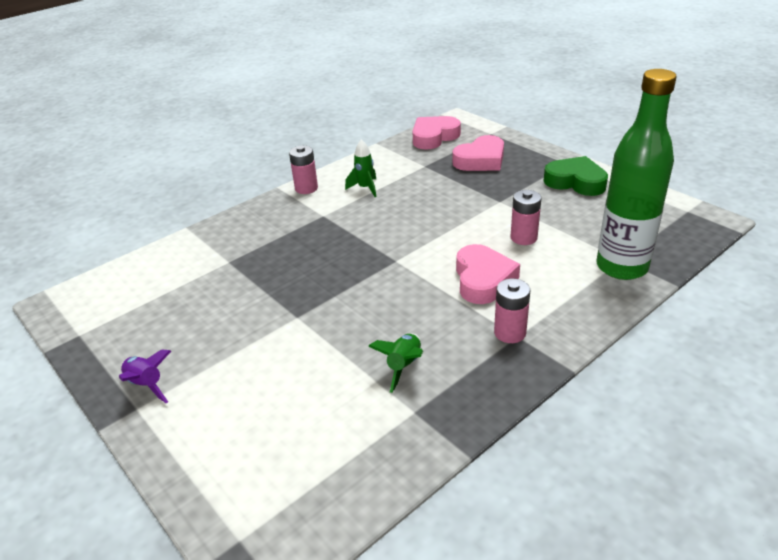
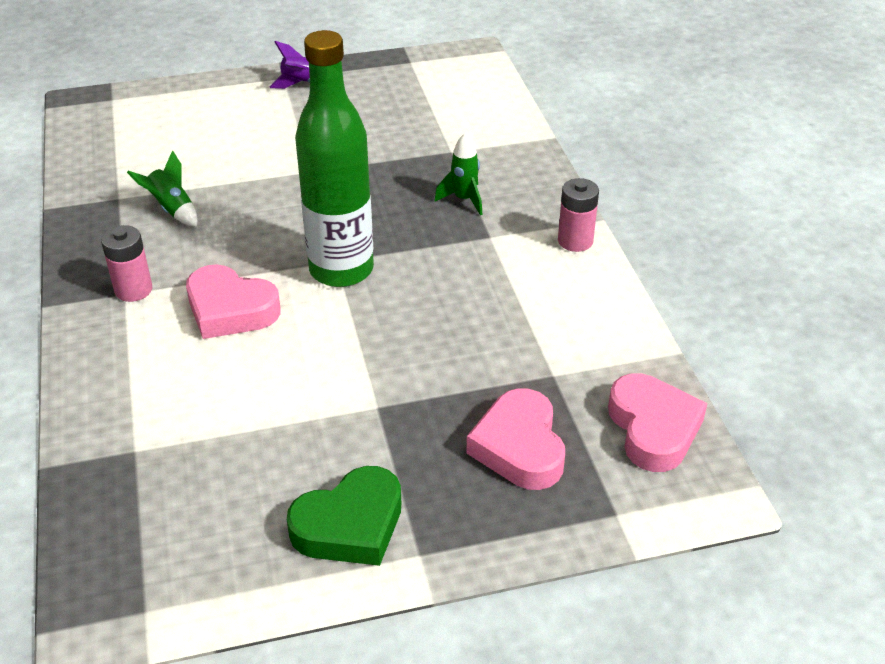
camera: 115 degrees right, 5 degrees up
(365, 188) = (530, 291): green rocket -> green rocket (464, 199)
(523, 238) = (270, 383): pink battery -> none
(621, 267) = (121, 438): green bottle -> green bottle (341, 270)

